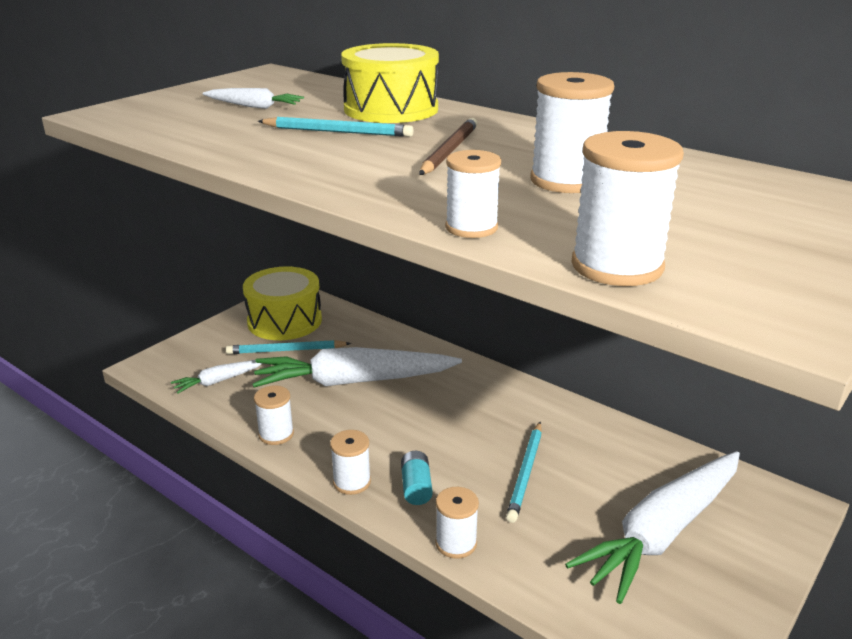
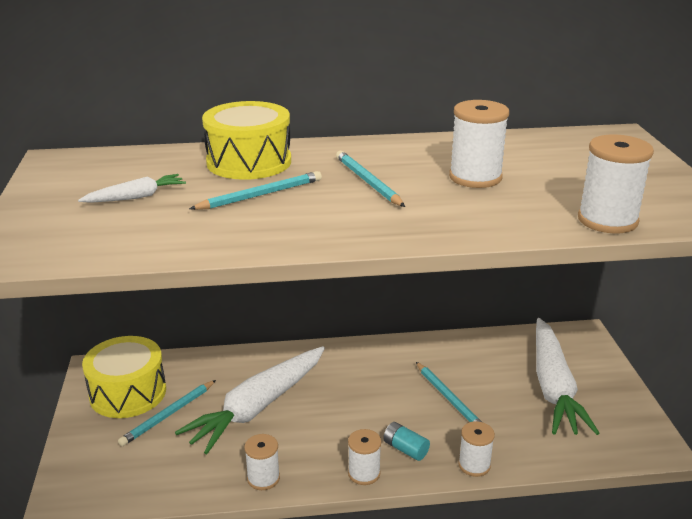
camera: 45 degrees left, 0 degrees up
(218, 381) = (151, 471): white carrot -> none
(449, 151) = (367, 182): brown pencil -> turquoise pencil
(471, 227) = (503, 230): white spool -> none

